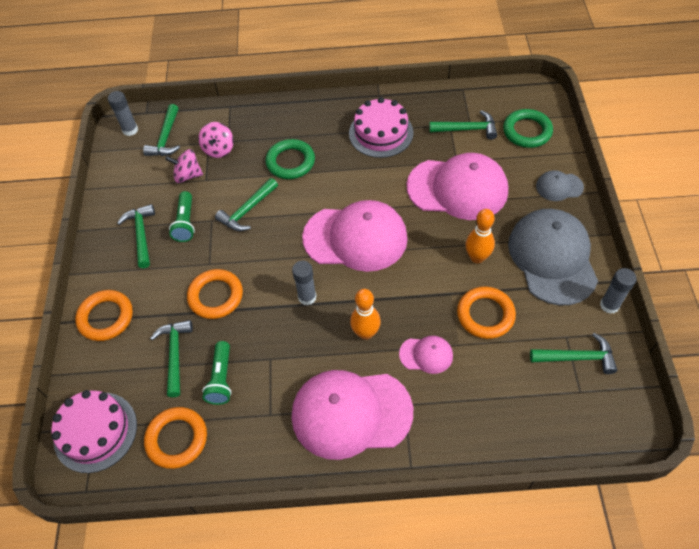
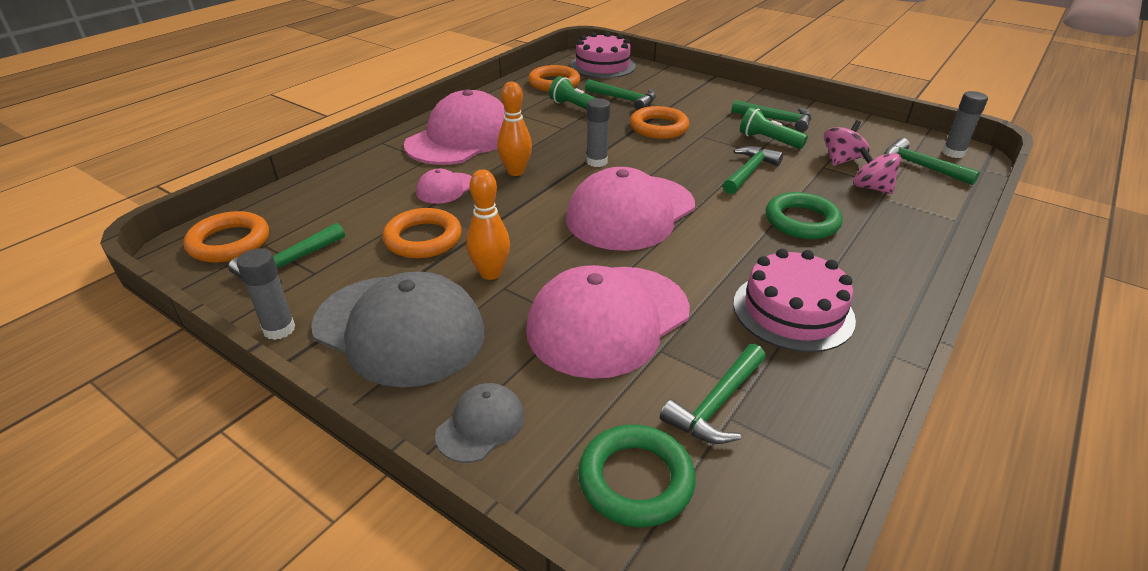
camera: 125 degrees right, 20 degrees down
(106, 317) = (697, 88): orange ring -> orange ring (229, 242)
(247, 210) = (749, 172): green hammer -> green hammer turned 45 degrees clockwise

